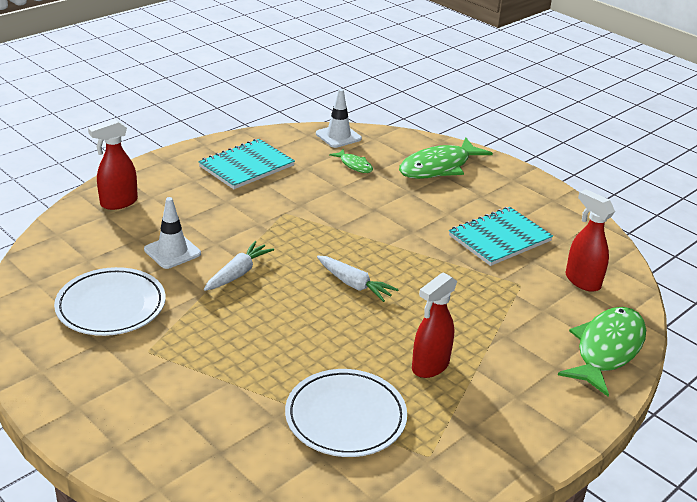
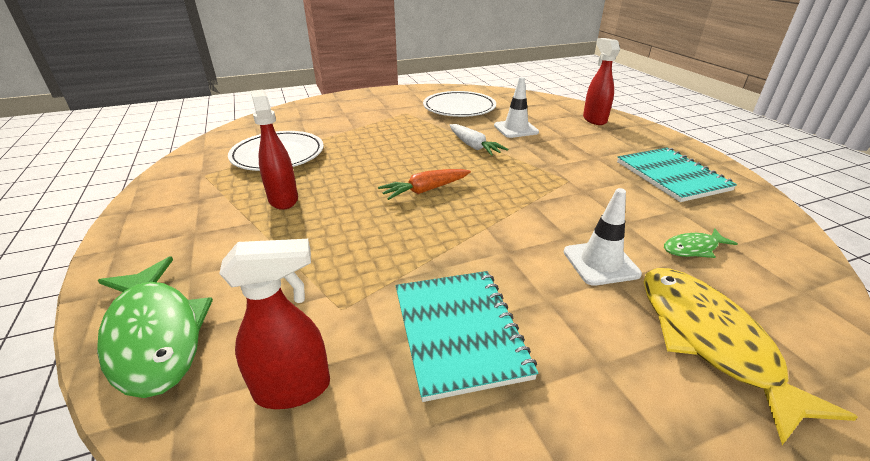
camera: 115 degrees right, 0 degrees up
(338, 136) = (791, 255): white traffic cone -> white traffic cone (600, 263)
(354, 284) = (425, 190): white carrot -> orange carrot
(439, 167) = (710, 341): green fish -> yellow fish

